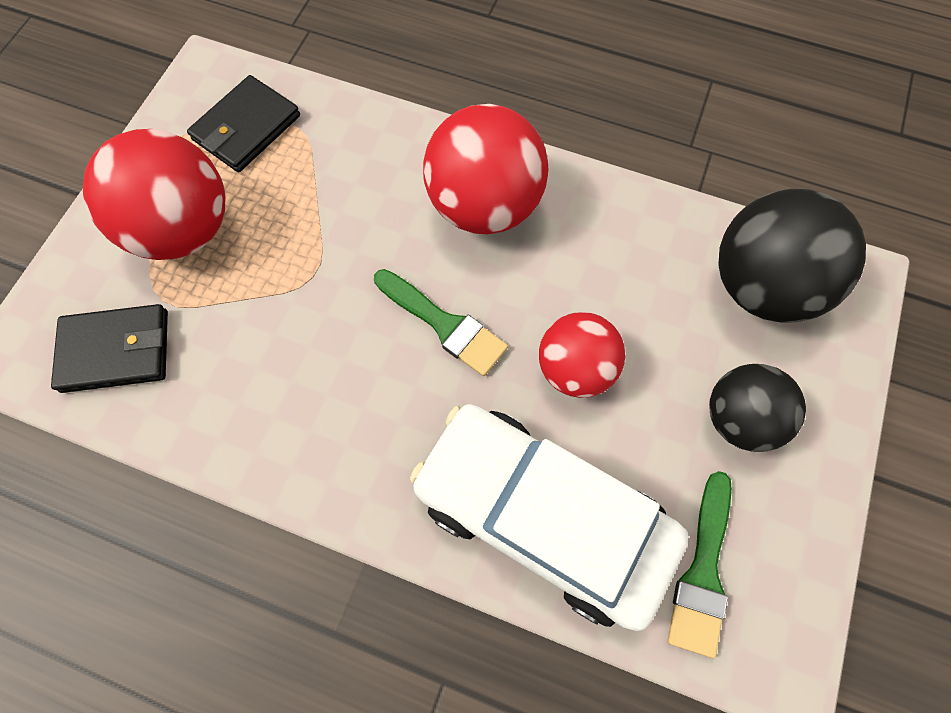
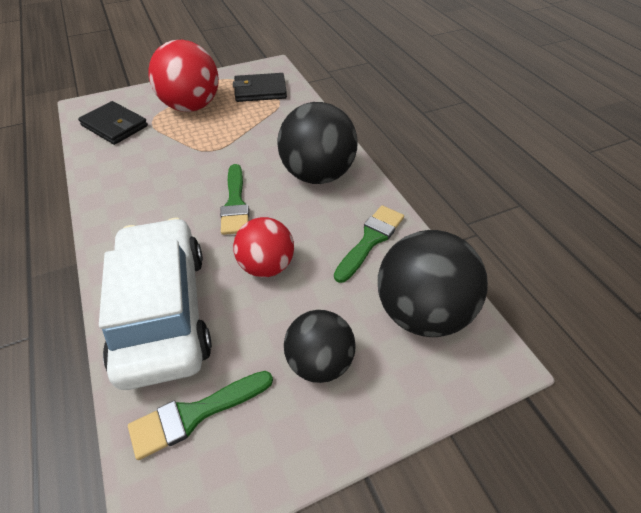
camera: 45 degrees right, 20 degrees down
(484, 206) = (317, 175): red ball -> black ball
(633, 245) = (371, 240): none -> green brush

